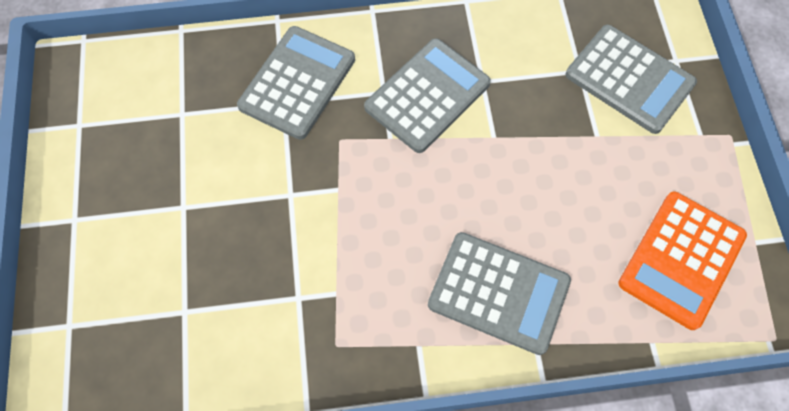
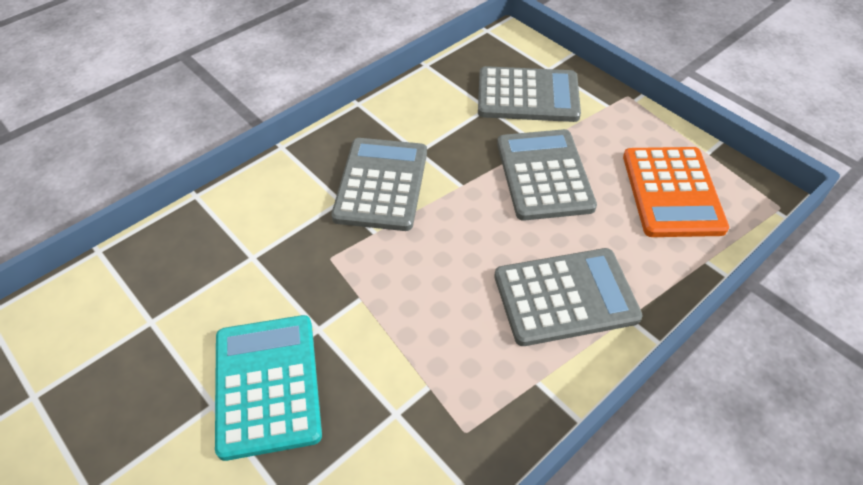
camera: 35 degrees left, 15 degrees down
(227, 216) = (267, 385): none -> turquoise calculator
(297, 83) = (254, 234): grey calculator -> grey calculator (544, 175)

